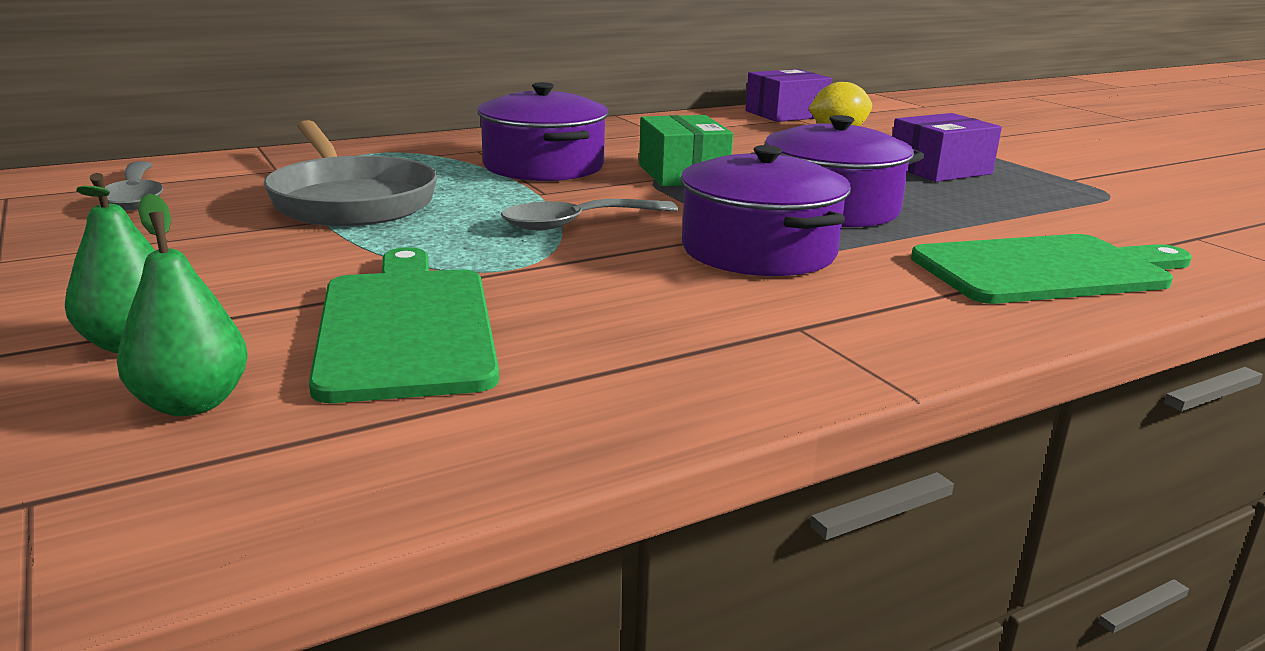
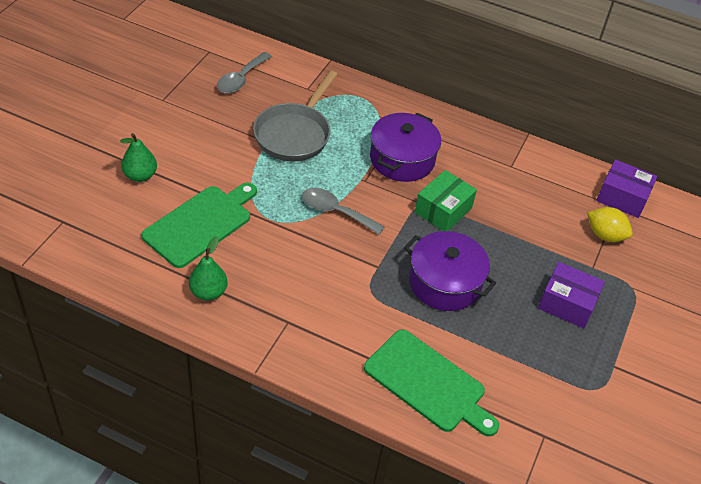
camera: 50 degrees right, 25 degrees up
(192, 403) = (121, 213): green pear -> green pear (208, 292)
(758, 250) = (359, 280): purple pot -> none

